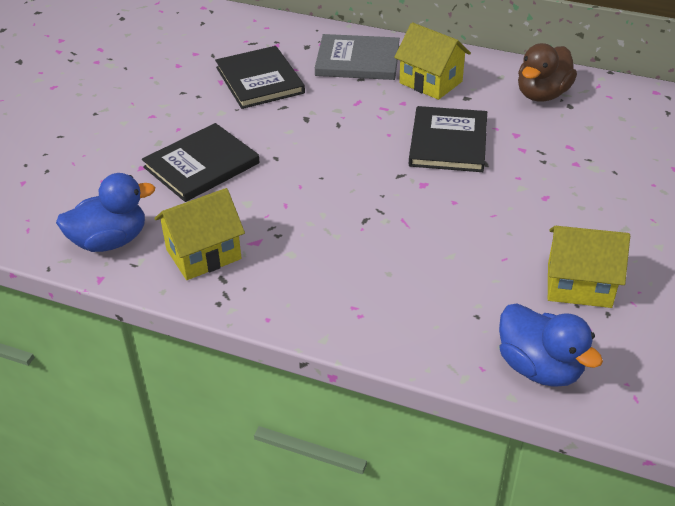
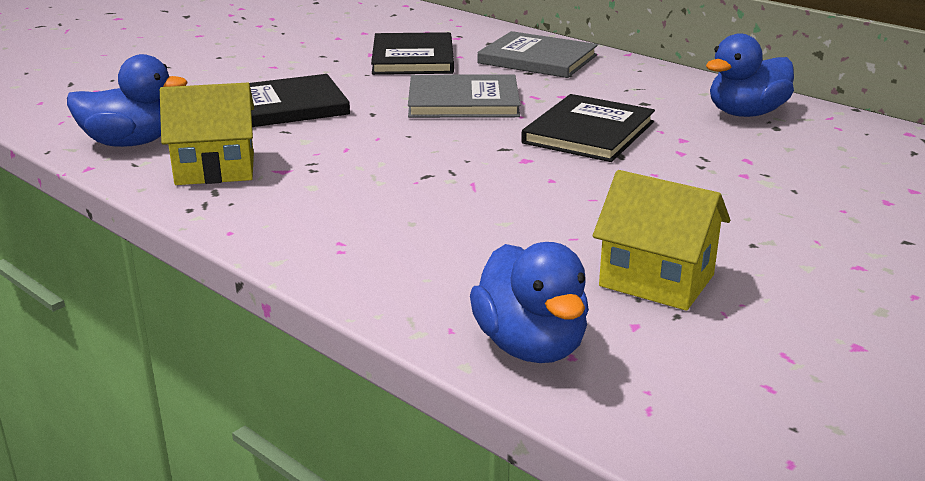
camera: 20 degrees right, 15 degrees down
(335, 126) = (463, 101): none -> grey book
(430, 82) = (610, 85): yellow house -> none
(542, 94) = (746, 113): brown duck -> blue duck

